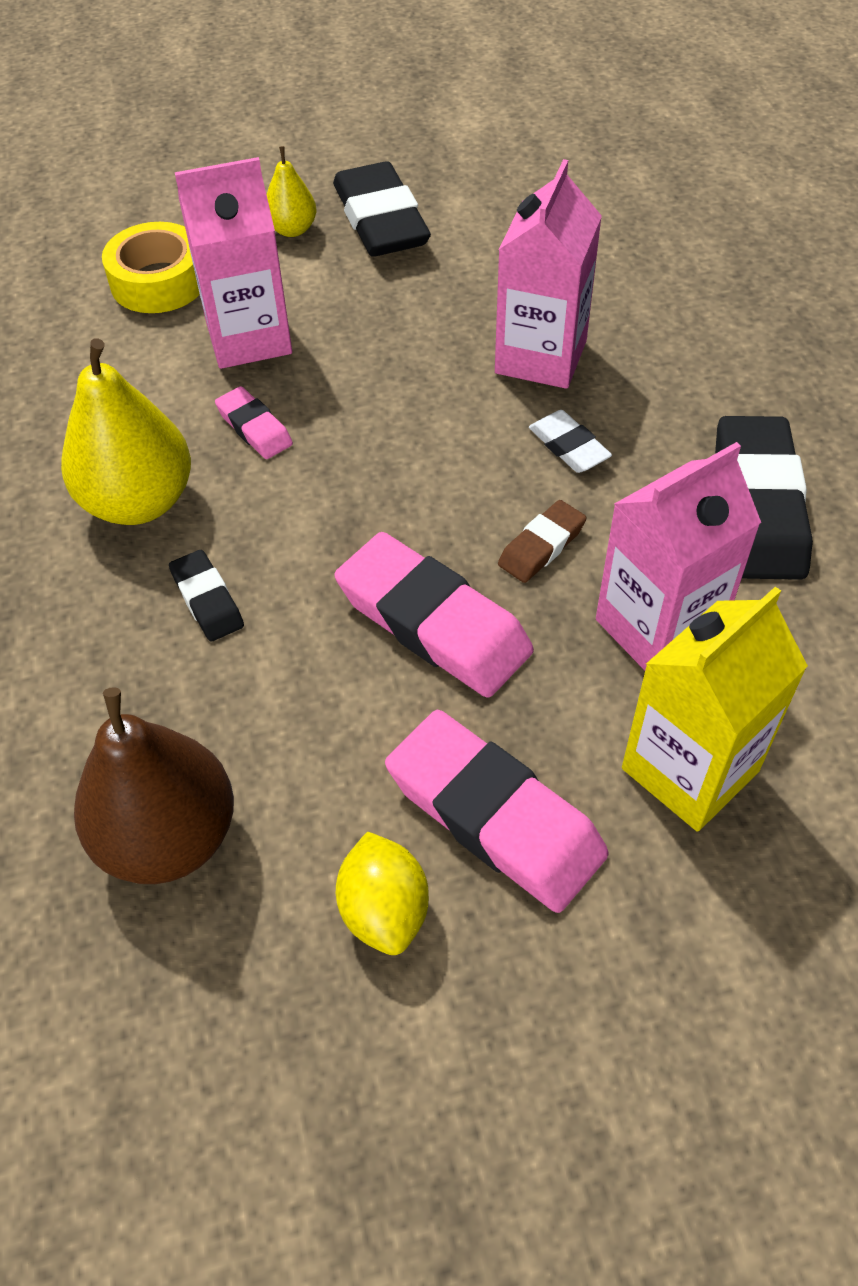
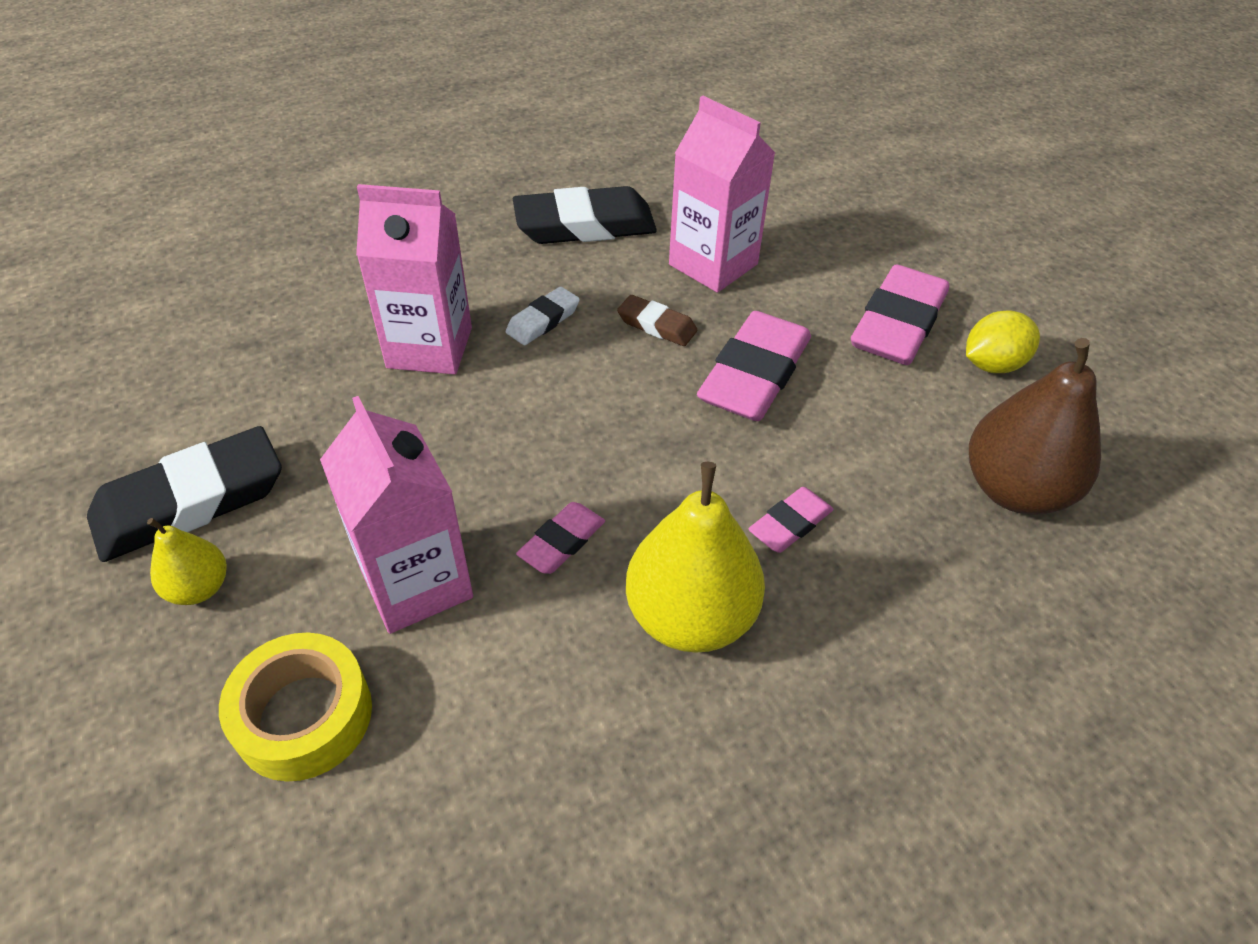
camera: 105 degrees left, 5 degrees down
(207, 600) = (790, 524): black eraser -> pink eraser
(690, 770) = (818, 246): yellow carton -> none

